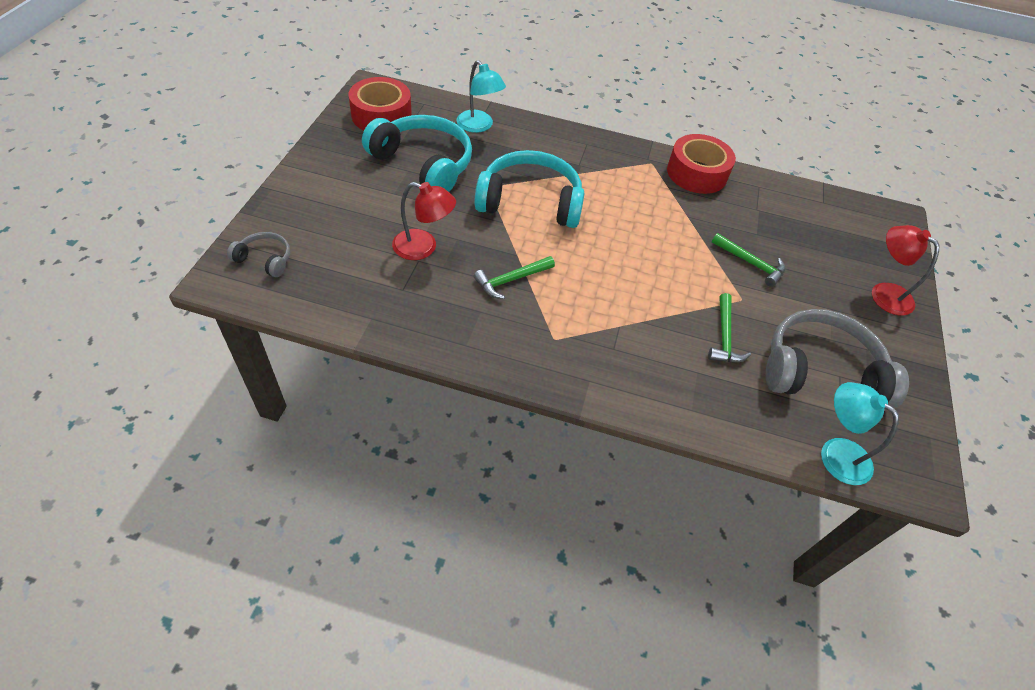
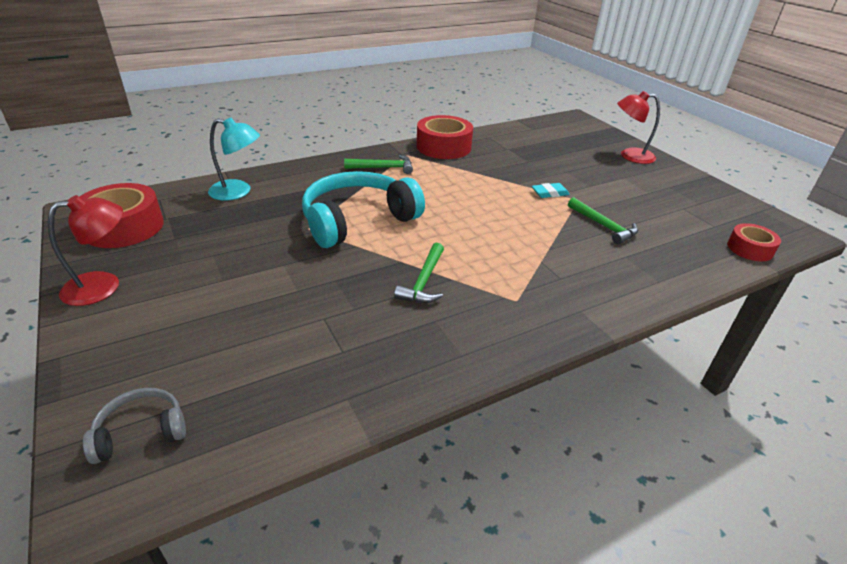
camera: 40 degrees left, 15 degrees down
(423, 164) = (222, 242): turquoise headphones -> none
(423, 247) = (314, 305): red lamp -> red lamp (104, 286)
(725, 277) = (550, 193): none -> turquoise eraser
(751, 263) = (550, 178): green hammer -> green hammer (383, 168)
(820, 371) = (673, 212): grey headphones -> none
(836, 453) = (750, 249): turquoise lamp -> red tape

